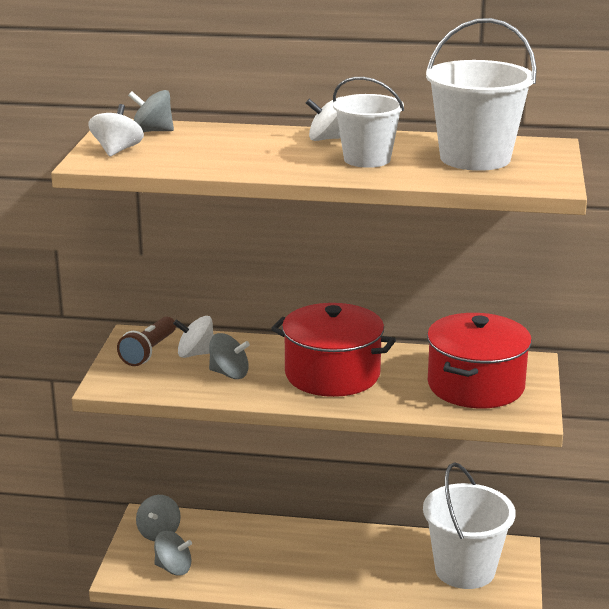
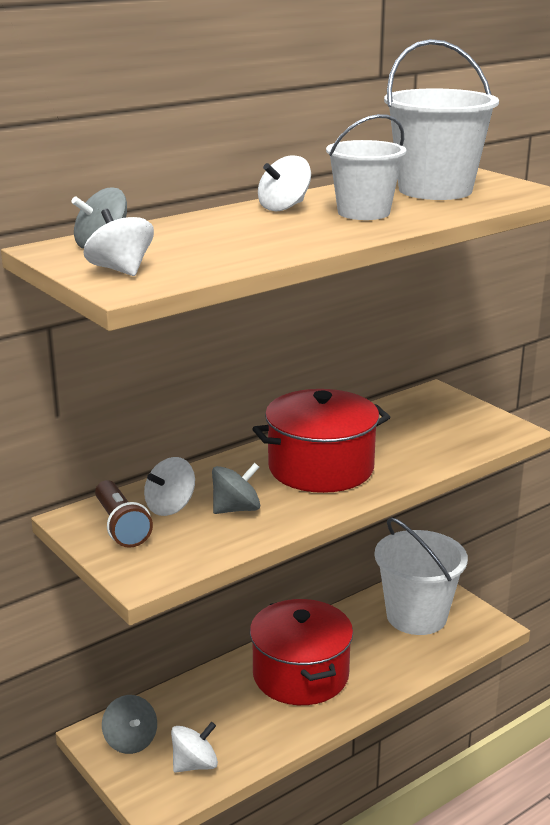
camera: 45 degrees left, 0 degrees up
(173, 568) = (195, 764): grey spinning top -> white spinning top
(476, 385) = (437, 426): red pot -> red pot (300, 675)

